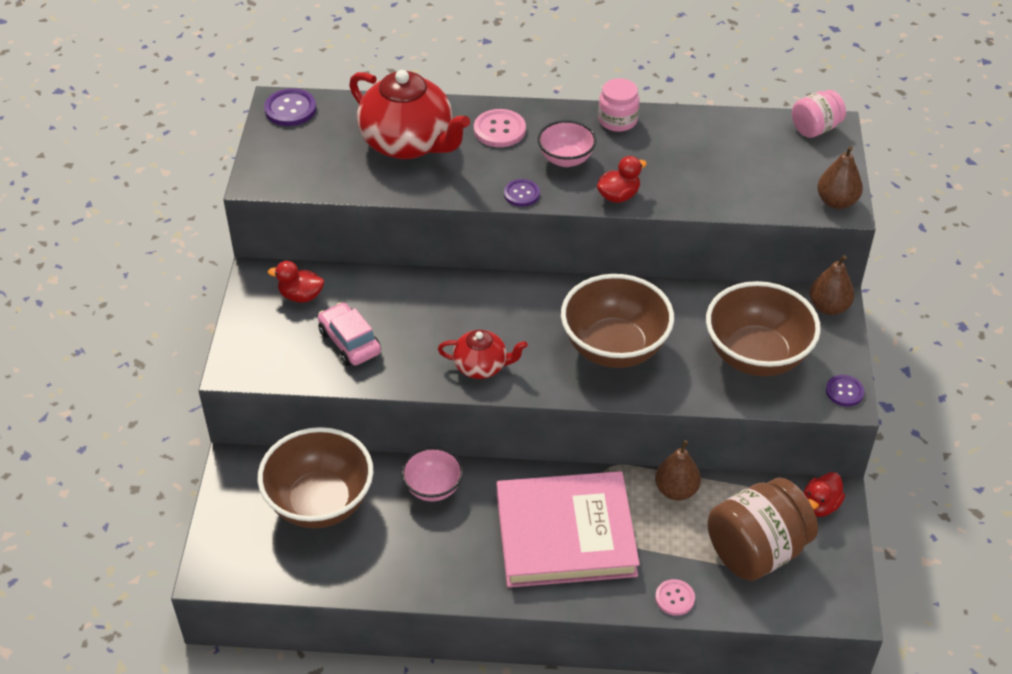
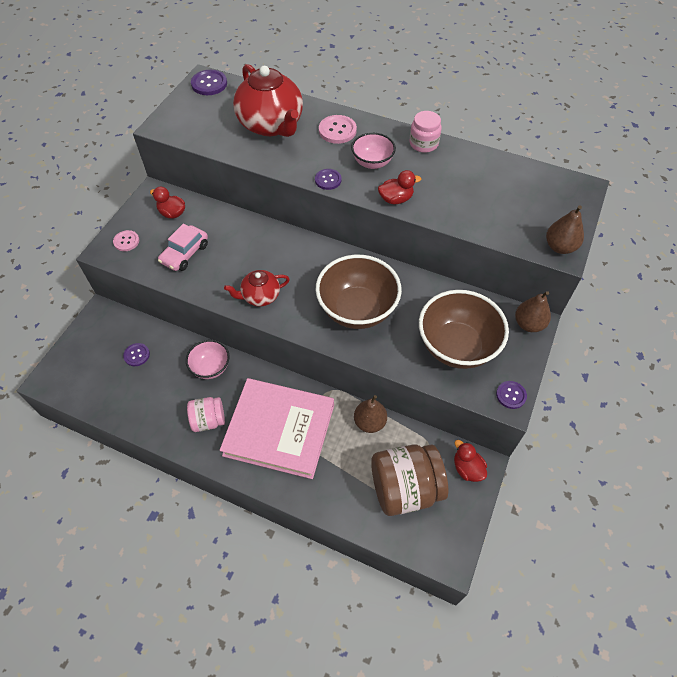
camera: 20 degrees right, 10 degrees up
(320, 503) = (136, 355): brown bowl -> purple button
(350, 342) = (185, 253): pink car -> pink car turned 135 degrees counterclockwise
(481, 366) = (260, 296): red teapot -> red teapot turned 135 degrees clockwise
(675, 598) = (330, 505): pink button -> pink button (126, 241)
(815, 128) = (569, 185): pink jar -> pink jar (208, 420)
(820, 505) = (467, 468): red duck -> red duck turned 90 degrees clockwise

